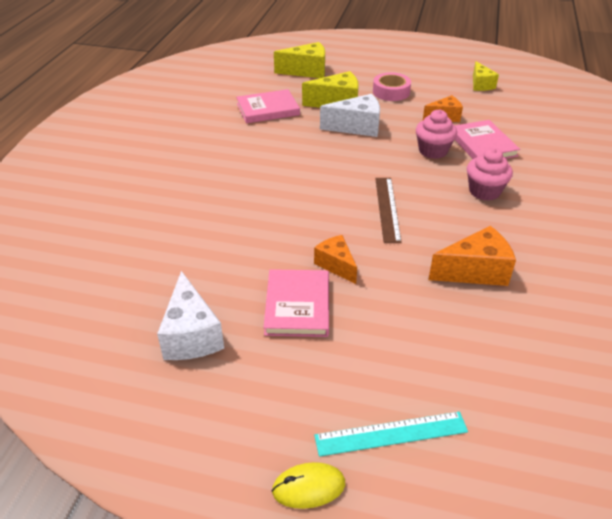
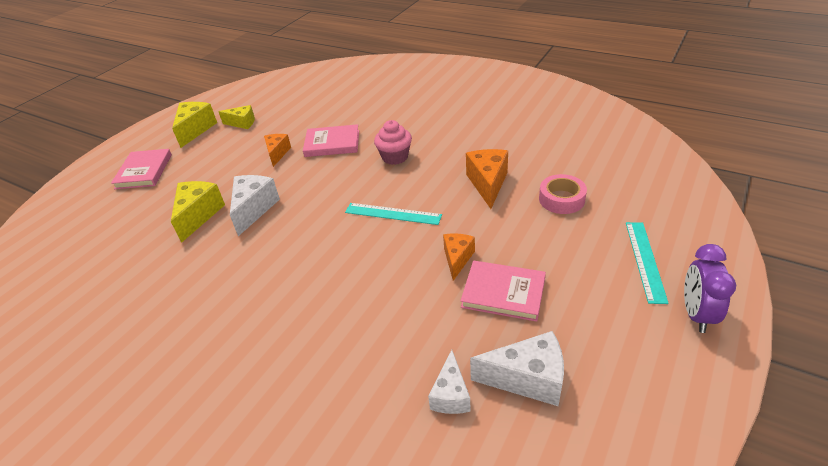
camera: 70 degrees left, 0 degrees up
(169, 286) = (450, 395): none -> white cheese
(268, 109) = (165, 272): pink book -> pink book (144, 171)
(307, 71) = (112, 228): yellow cheese -> yellow cheese (195, 130)
(308, 487) = (696, 314): yellow mouse -> purple clock
(336, 265) = (457, 259): orange cheese -> orange cheese turned 120 degrees clockwise
(387, 209) = (393, 214): brown ruler -> turquoise ruler
(391, 92) = (209, 175): pink tape -> pink tape (561, 199)
(433, 151) = (324, 171): pink cupcake -> none

